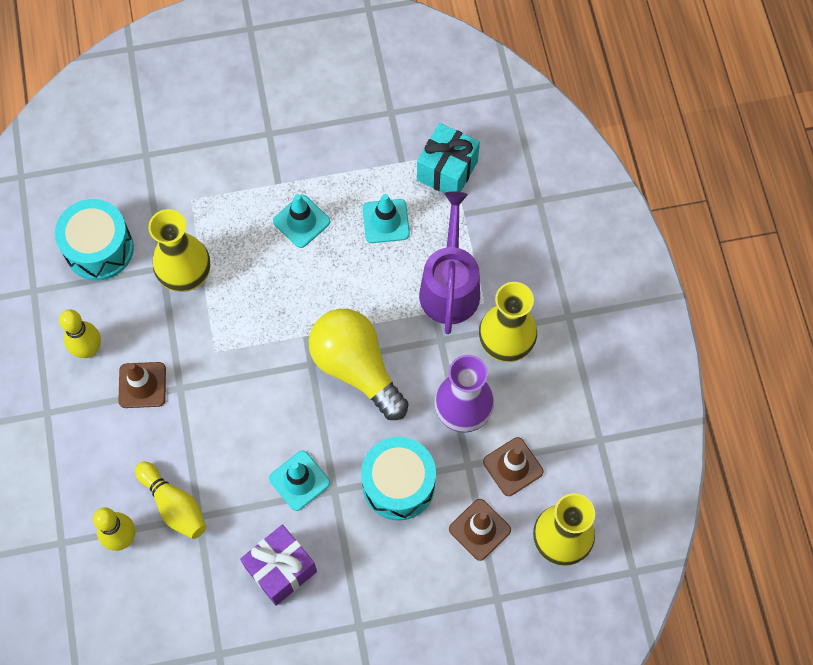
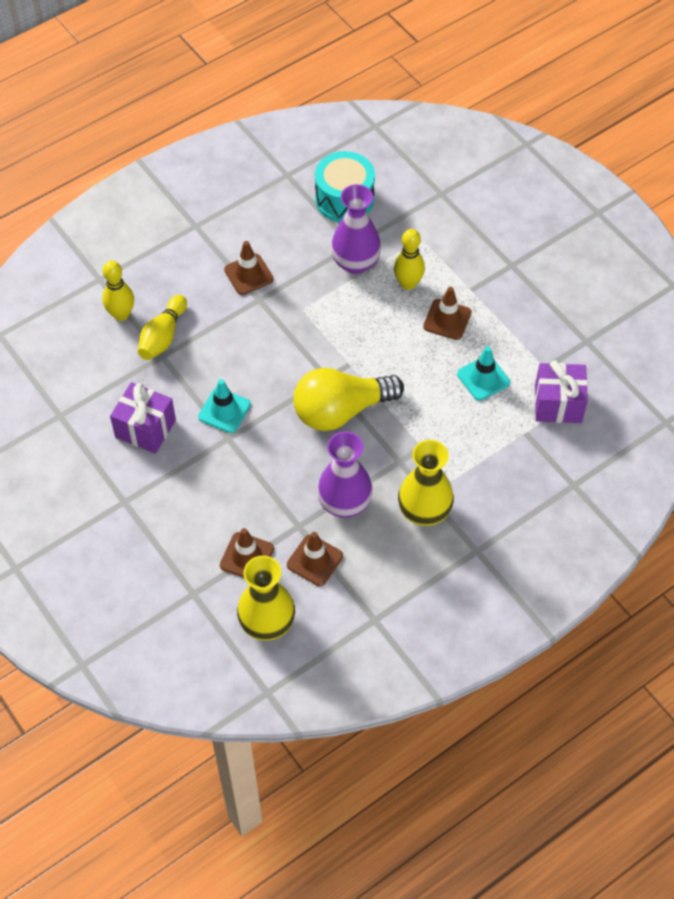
camera: 65 degrees right, 10 degrees down
(88, 349) = (259, 229): yellow bowling pin -> yellow bowling pin (408, 283)
(185, 274) = (355, 262): yellow vase -> purple vase
(301, 221) = (447, 319): turquoise traffic cone -> brown traffic cone
(356, 368) = (341, 410): yellow light bulb -> yellow light bulb turned 135 degrees counterclockwise
(398, 484) = (256, 481): turquoise drum -> none
(447, 171) = (558, 404): turquoise gift -> purple gift
(450, 287) = (451, 449): purple watering can -> none

